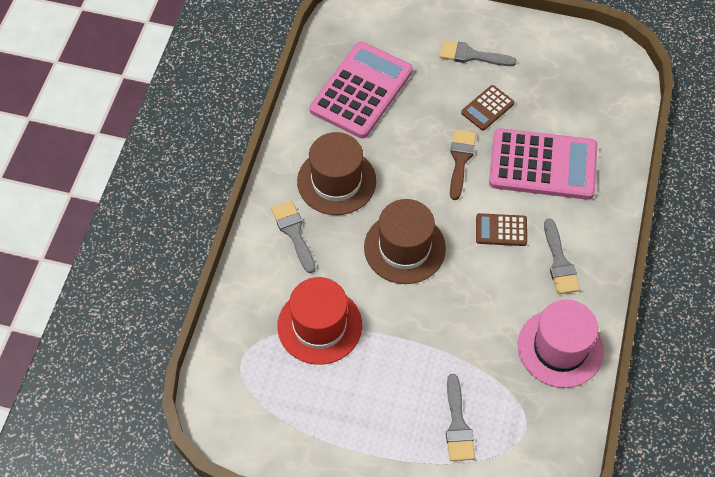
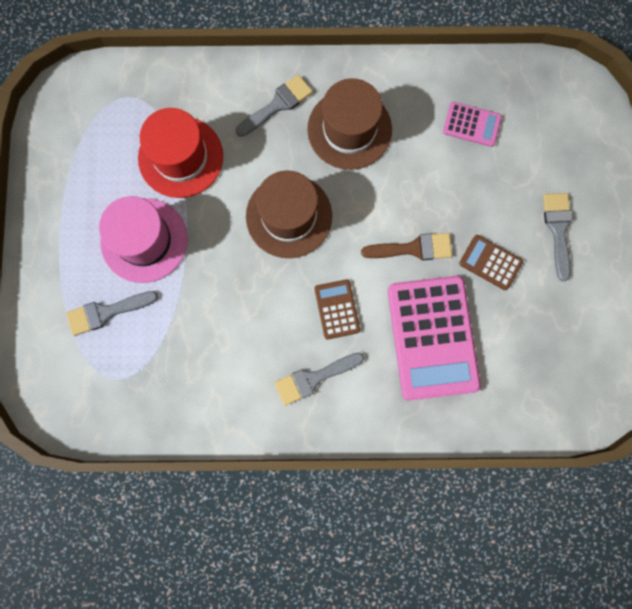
camera: 75 degrees right, 20 degrees up
(361, 90) = (472, 124): pink calculator -> pink calculator, size x0.47
(560, 348) = (213, 397): pink hat -> pink hat (144, 240)

